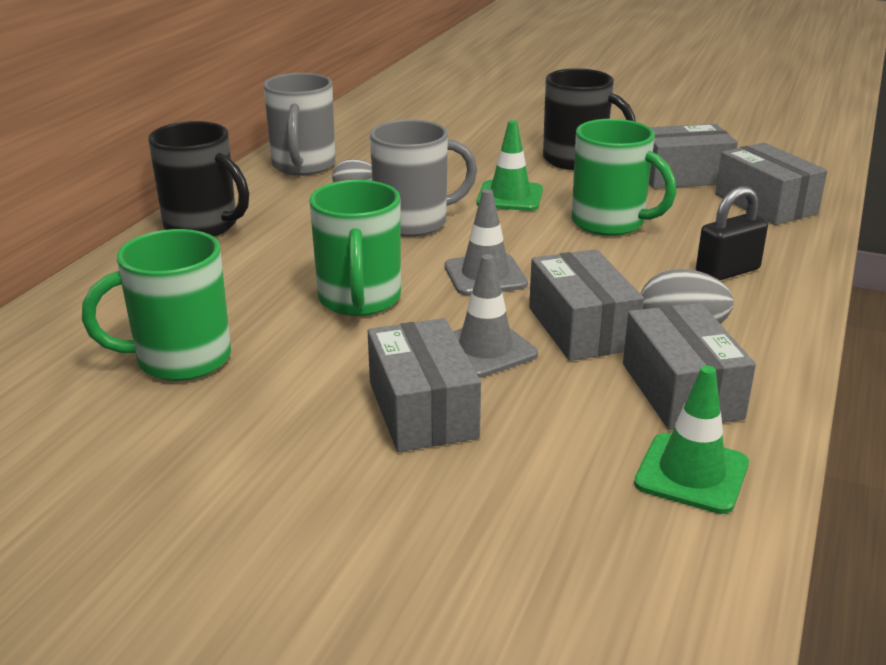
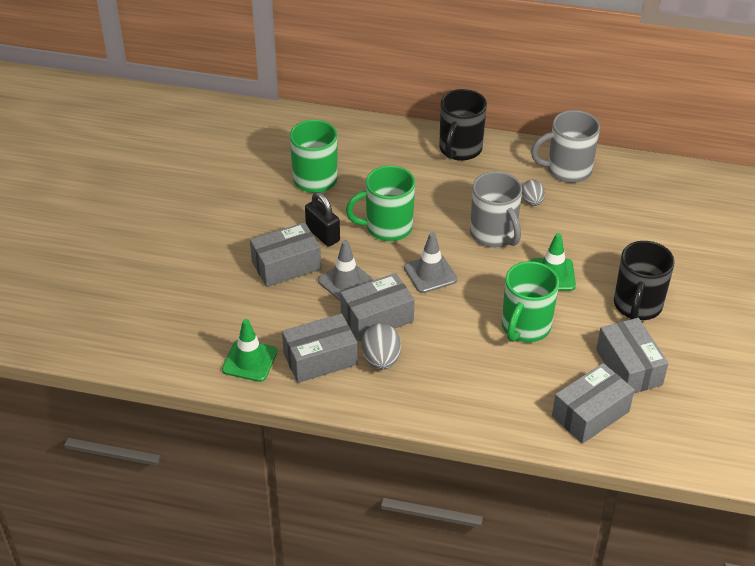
camera: 80 degrees right, 15 degrees up
(727, 271) = (467, 385): black padlock -> black padlock (323, 234)

